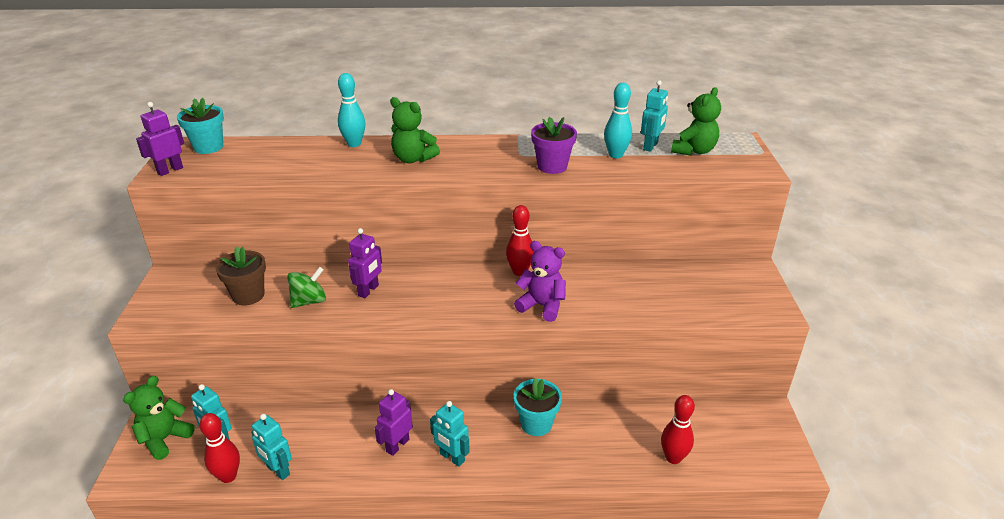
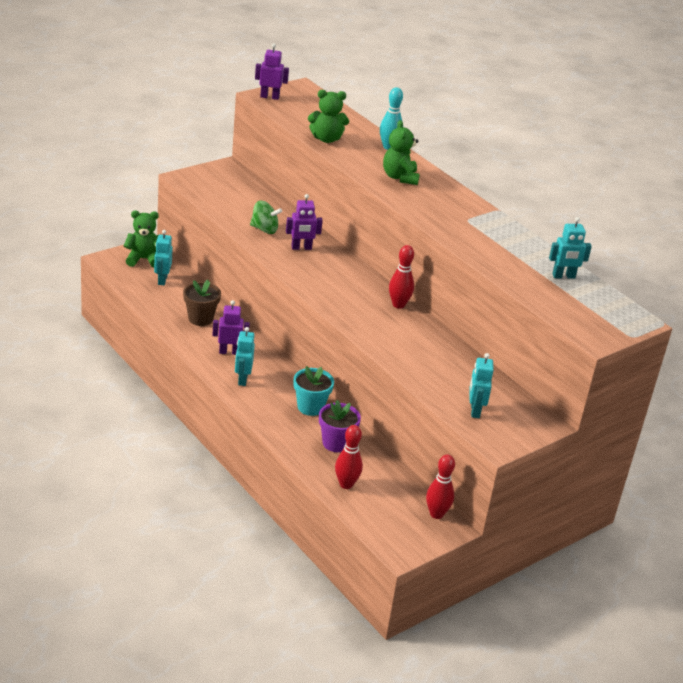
camera: 50 degrees right, 0 degrees up
(208, 147) = (312, 97): turquoise flower pot -> none
(228, 476) = (142, 296): red bowling pin -> red bowling pin (436, 514)
(248, 295) = (243, 204): brown flower pot -> brown flower pot (200, 318)
(278, 471) = (163, 313): turquoise robot -> turquoise robot (475, 410)
(542, 306) = (370, 327): purple teddy bear -> none
(552, 166) = (467, 238): purple flower pot -> purple flower pot (336, 443)
(615, 155) = (525, 263): turquoise bowling pin -> none
(693, 151) = (585, 299): green teddy bear -> green teddy bear (326, 139)

